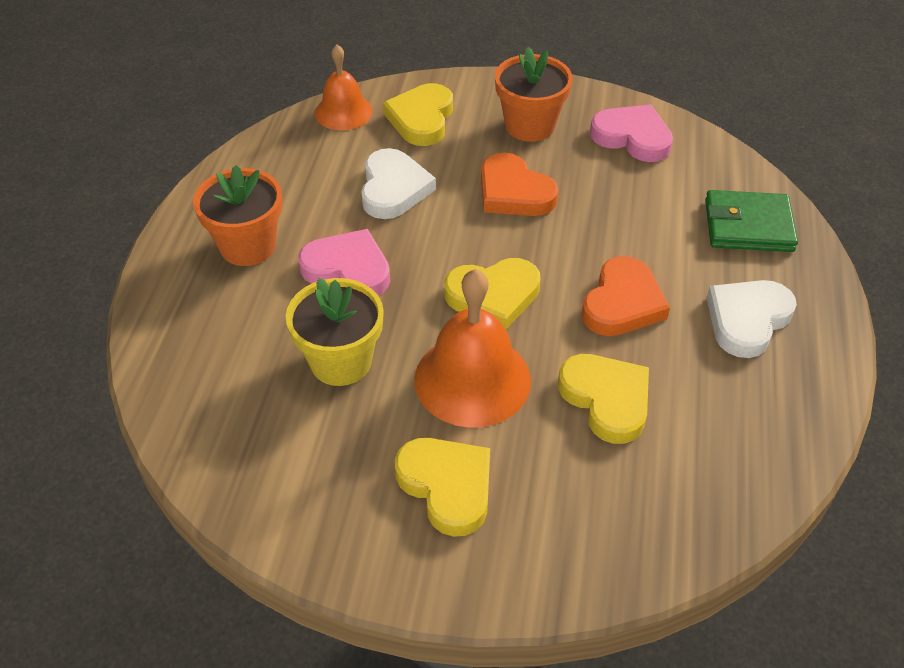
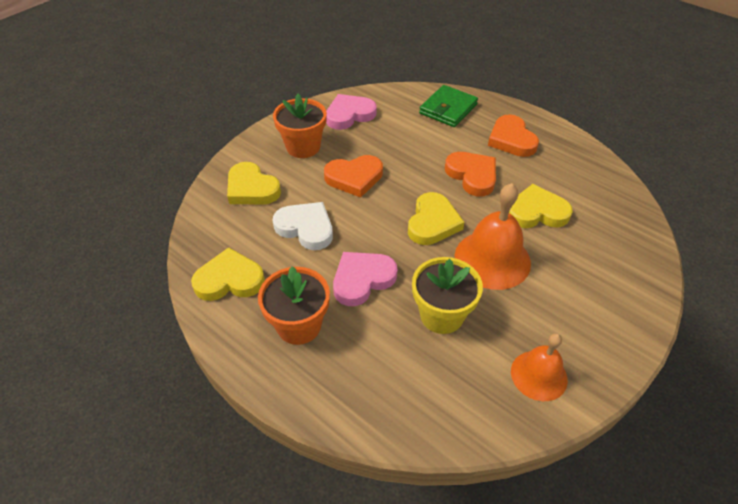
camera: 60 degrees left, 0 degrees up
(343, 112) = (207, 222): orange bell -> orange bell (539, 375)
(447, 486) = (566, 304): yellow heart -> yellow heart (229, 280)
(747, 320) = (511, 140): white heart -> orange heart

